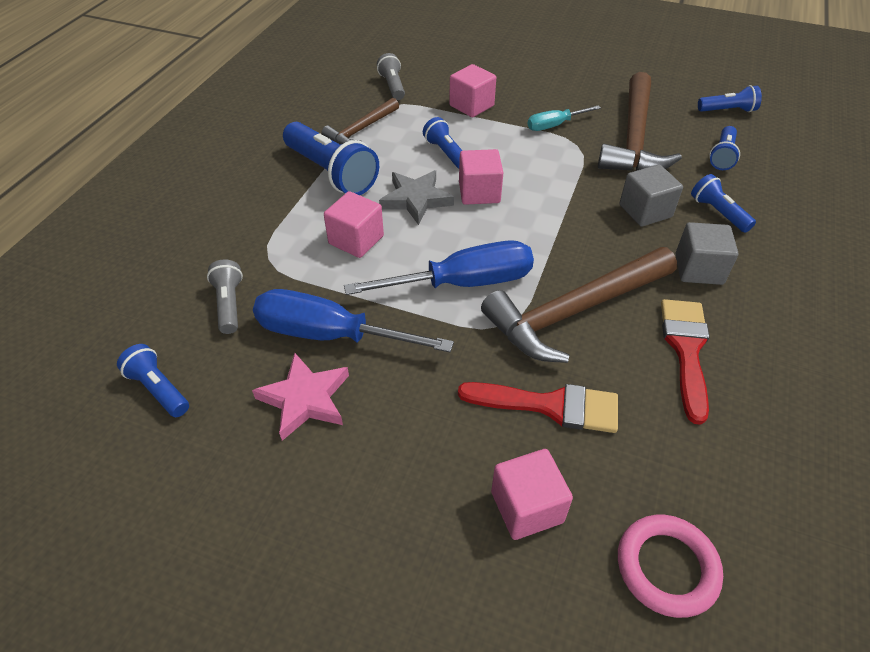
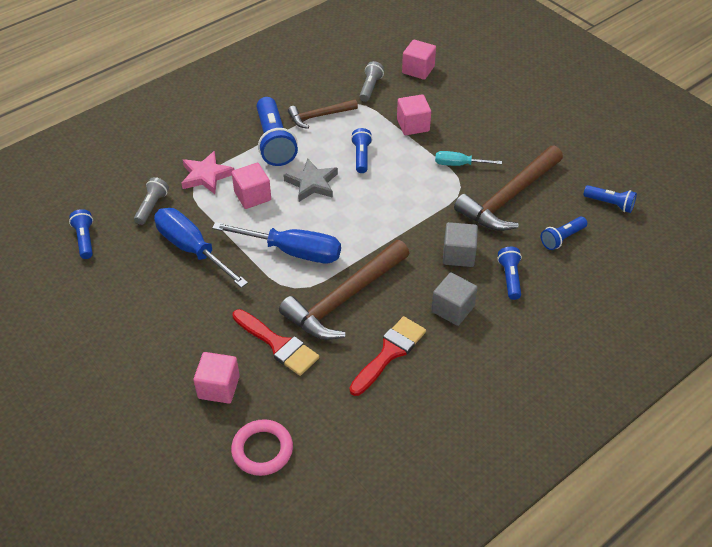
camera: 30 degrees right, 0 degrees up
(305, 399) = (152, 279): pink star -> pink star (206, 176)
(479, 192) = (357, 195): pink cube -> pink cube (418, 70)
(574, 311) = (344, 299): brown hammer -> brown hammer turned 45 degrees counterclockwise

